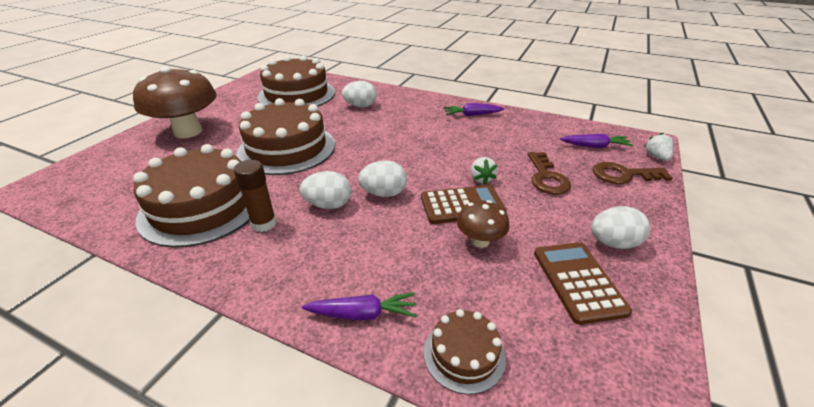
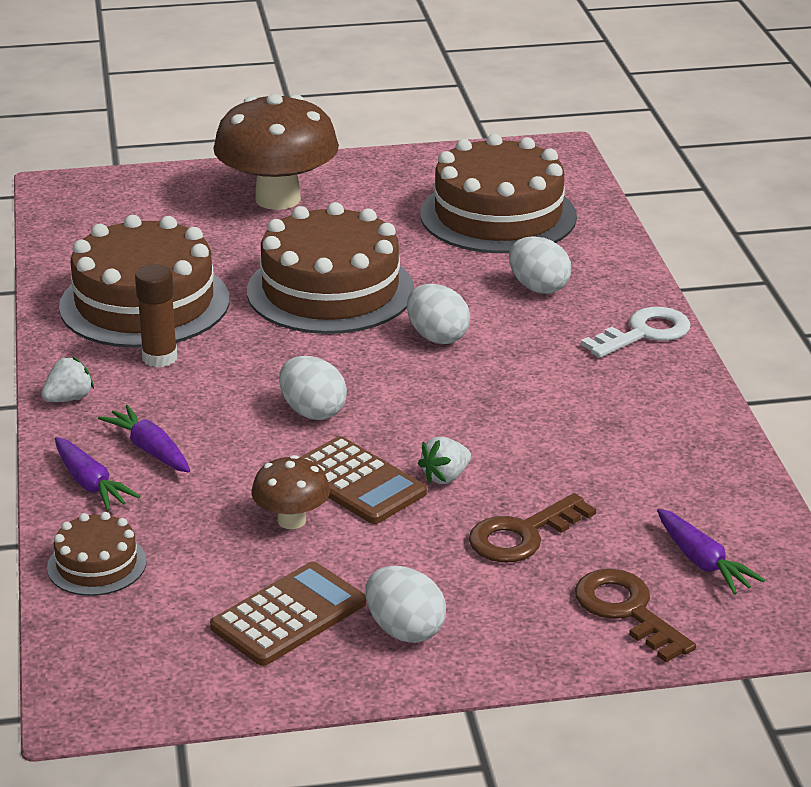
camera: 55 degrees right, 5 degrees down
(328, 205) = (241, 383): white egg -> white egg (437, 337)
(421, 100) = (644, 333): none -> white key
(472, 115) = (657, 402): purple carrot -> purple carrot (150, 449)
(656, 157) = (748, 638): white strawberry -> white strawberry (69, 398)

